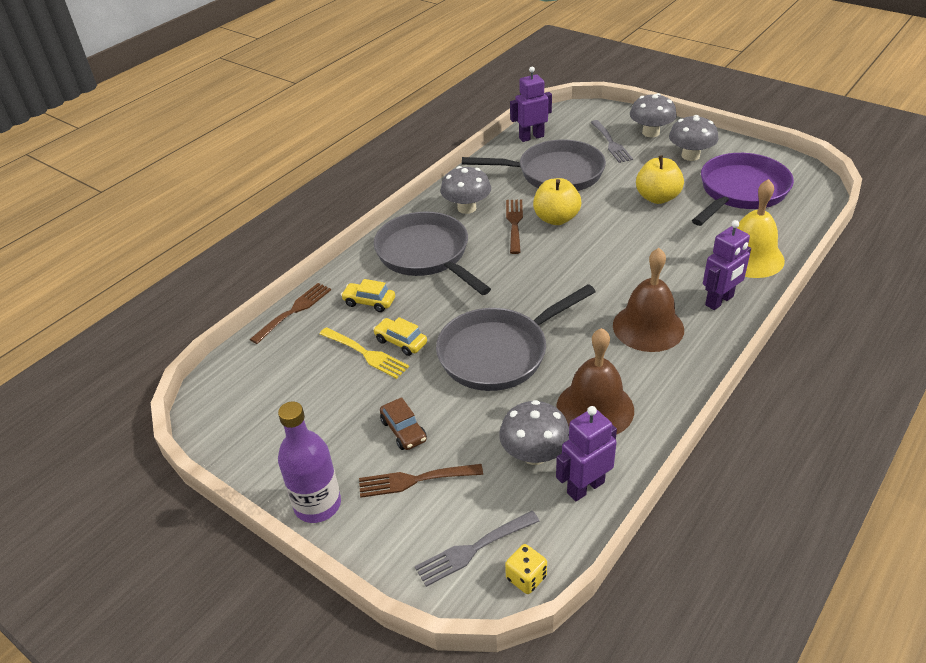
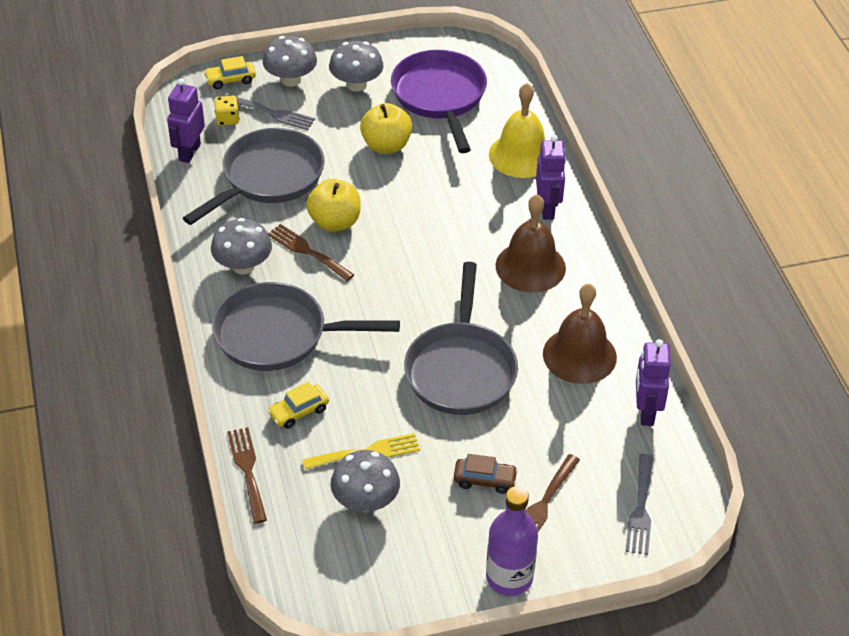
camera: 55 degrees left, 5 degrees up
(401, 342) = (377, 421): yellow car -> yellow car (230, 80)
(526, 578) = (690, 495): yellow dice -> yellow dice (227, 119)
(534, 454) = (588, 419): grey mushroom -> grey mushroom (365, 501)

